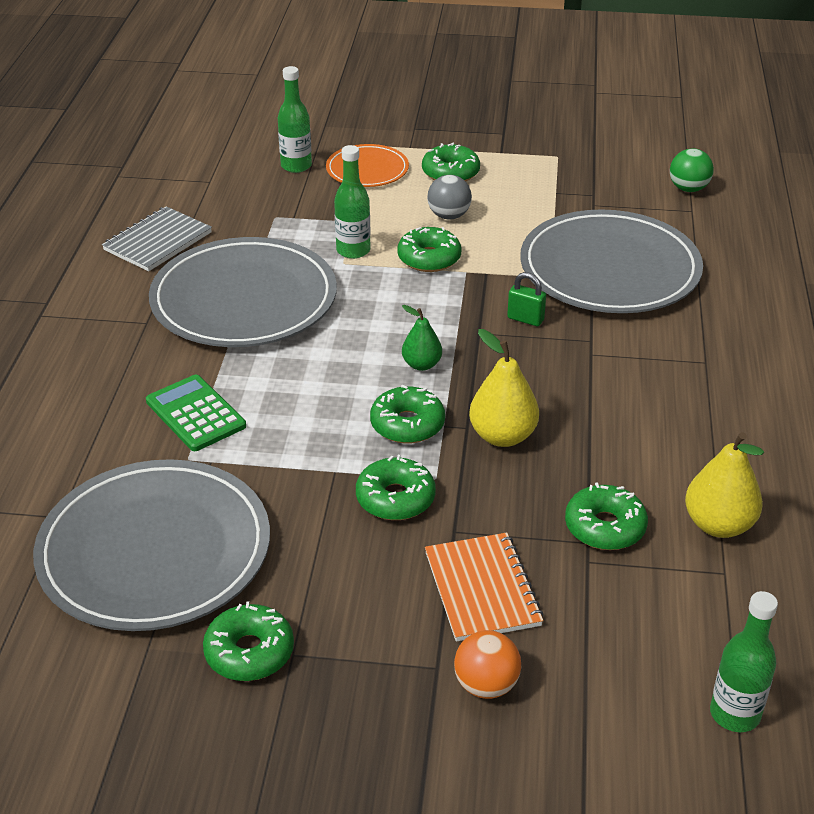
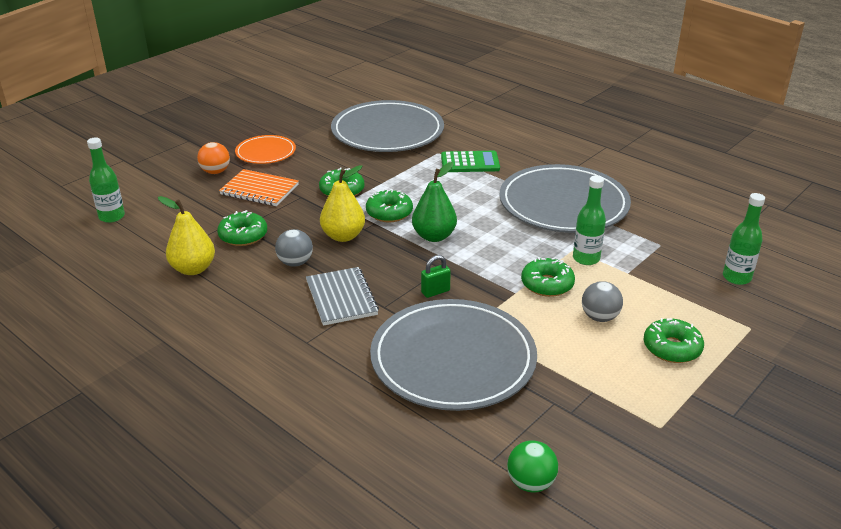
camera: 125 degrees right, 5 degrees down
(157, 241) = (660, 196): grey notebook -> grey notebook (341, 298)
(249, 652) = (306, 134): green donut -> none
(367, 170) = (707, 308): orange plate -> orange plate (265, 152)
(421, 365) = (434, 236): green pear -> green pear, size x1.60
(600, 444) = (295, 263): none -> grey ball

